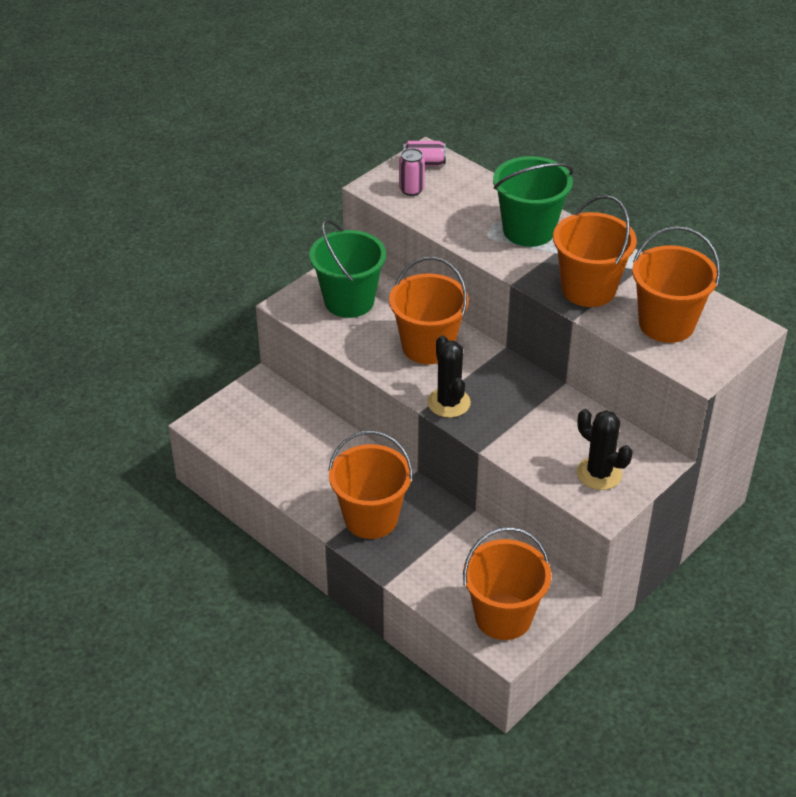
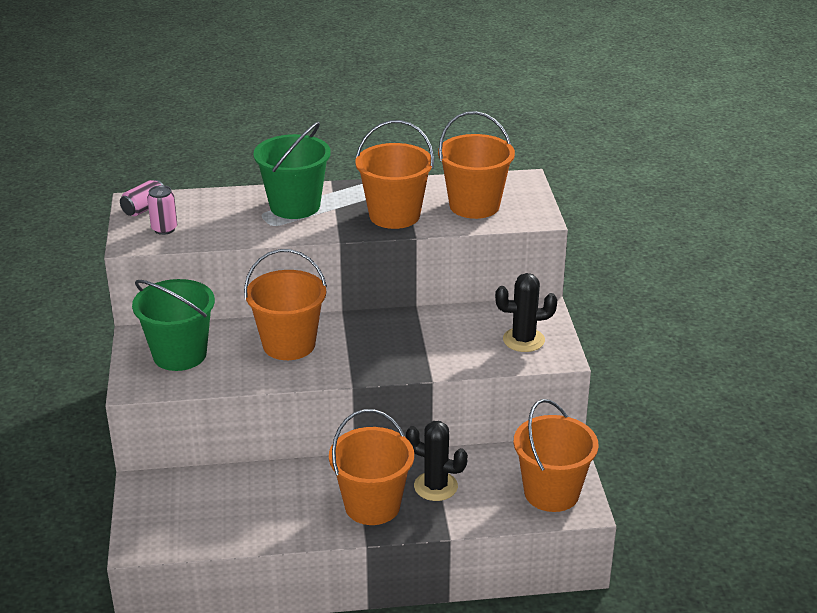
camera: 50 degrees left, 10 degrees down
(448, 403) = (362, 367): black cactus -> black cactus (435, 486)

